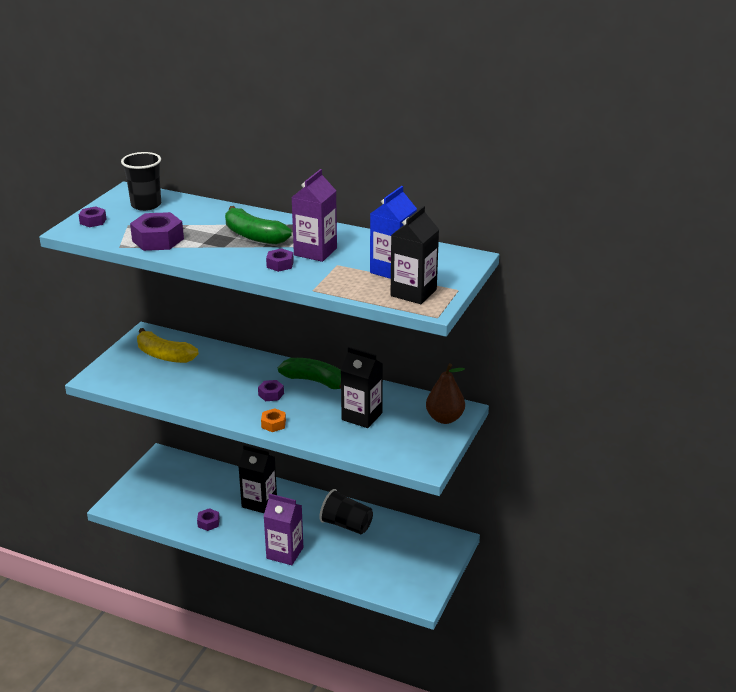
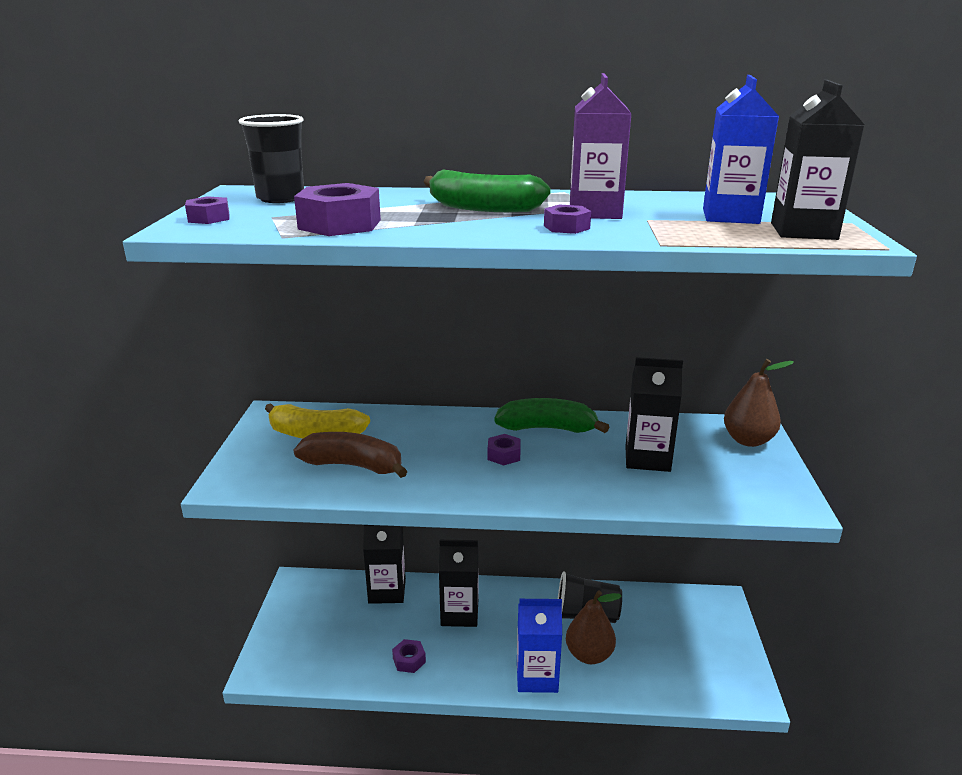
camera: 20 degrees left, 5 degrees down
(174, 382) = (353, 466): none -> brown banana
(219, 476) = (387, 591): none -> black carton
(273, 424) = (542, 493): orange nut -> none
(285, 553) = (537, 676): purple carton -> blue carton
(329, 549) = (589, 655): none -> brown pear

